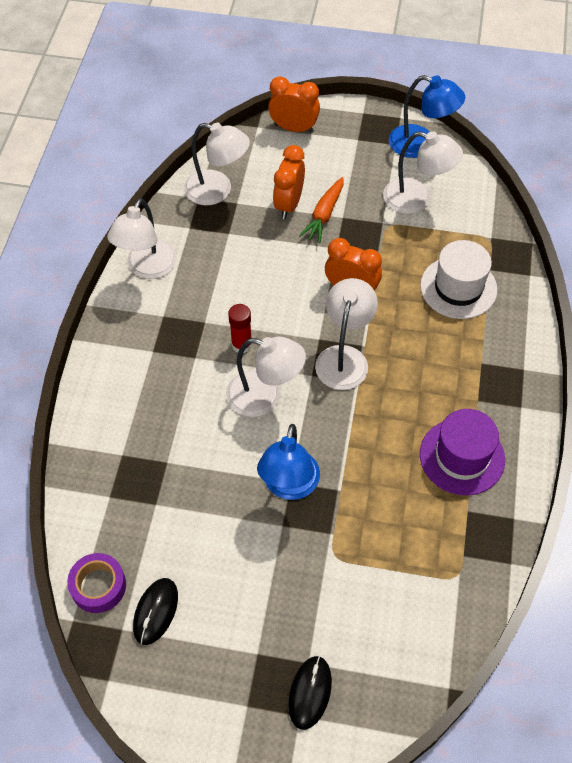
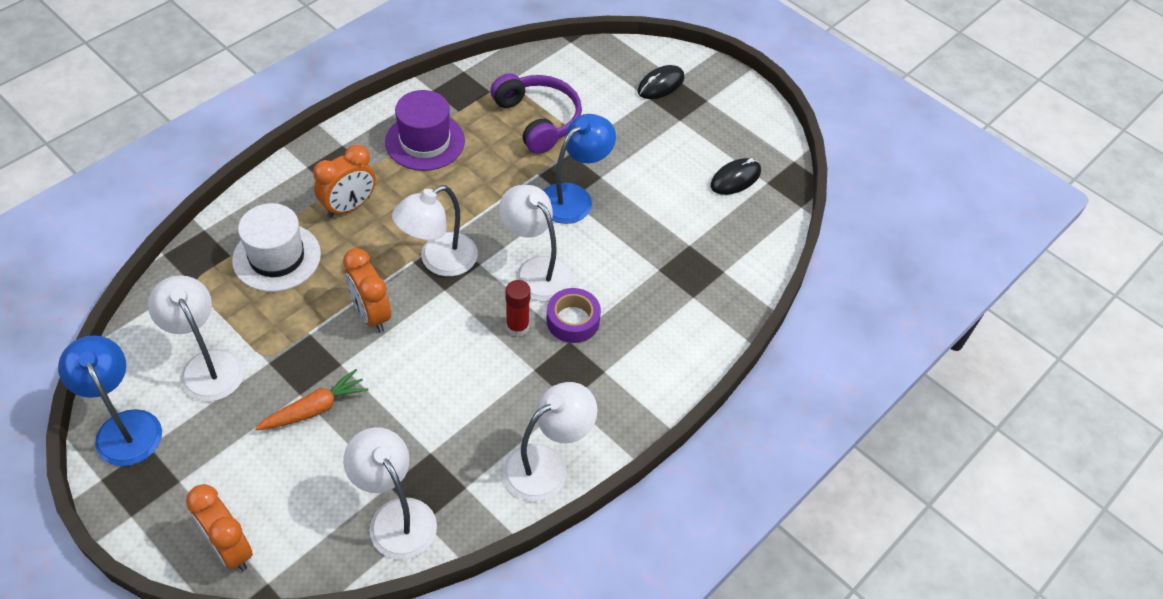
camera: 150 degrees left, 5 degrees down
(98, 586) = (769, 216): purple tape -> purple tape (573, 320)
(289, 204) = (337, 446): orange clock -> orange clock (349, 206)
(390, 552) = (538, 120): none -> purple headphones

